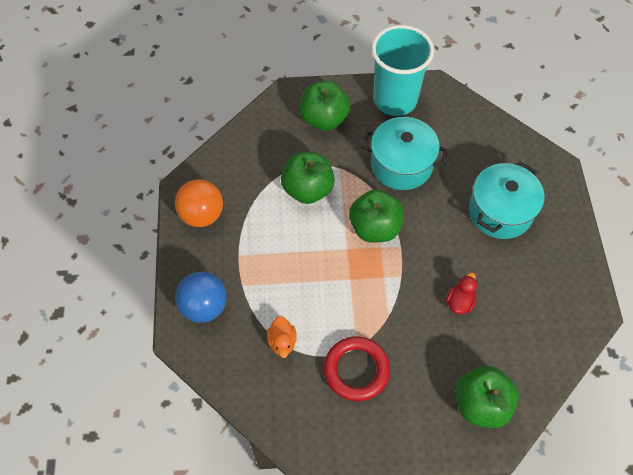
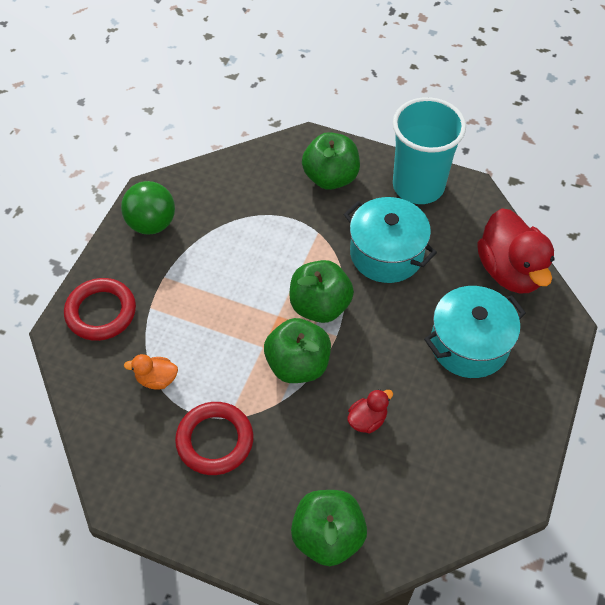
camera: 25 degrees right, 5 degrees down
(202, 215) = (152, 224): orange ball -> green ball
(204, 306) = (101, 312): blue ball -> red ring
(282, 342) = (156, 379): orange duck -> orange duck turned 75 degrees clockwise
(308, 189) = (272, 240): green apple -> green apple (298, 365)
(498, 141) = (510, 271): none -> red duck

